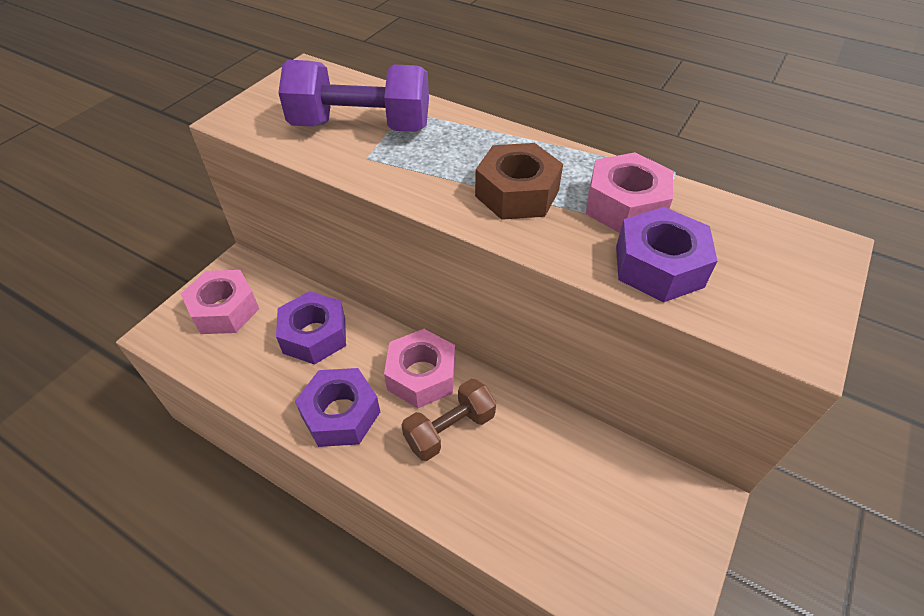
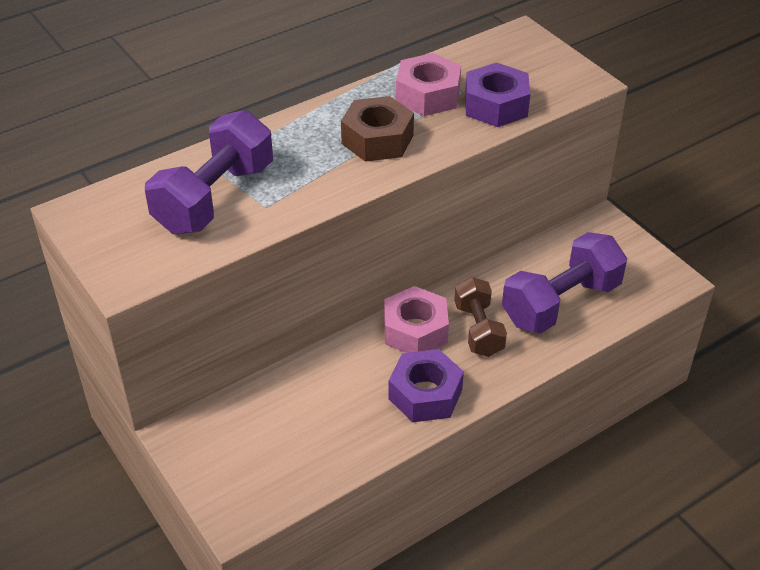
camera: 65 degrees left, 5 degrees down
(224, 310) = (240, 457): pink nut -> none
(314, 335) = (322, 392): purple nut -> none
(534, 498) = (561, 303): none -> purple dumbbell

